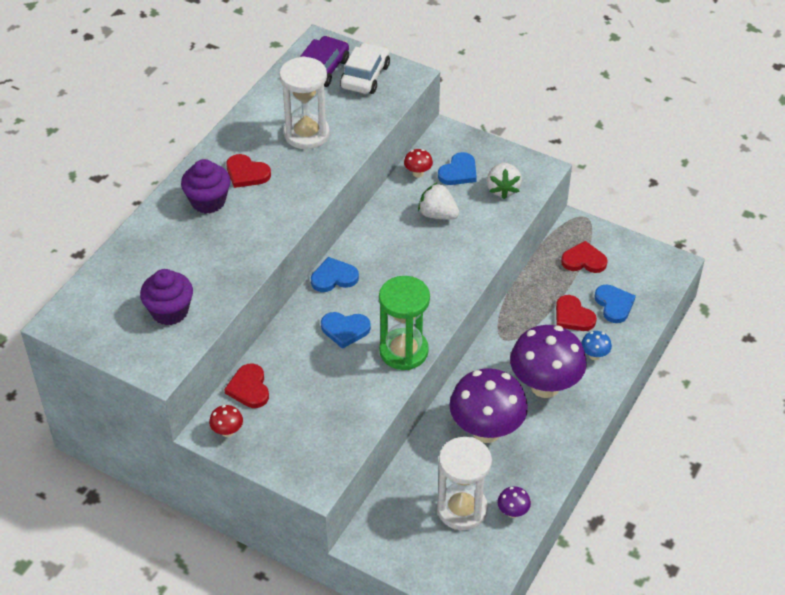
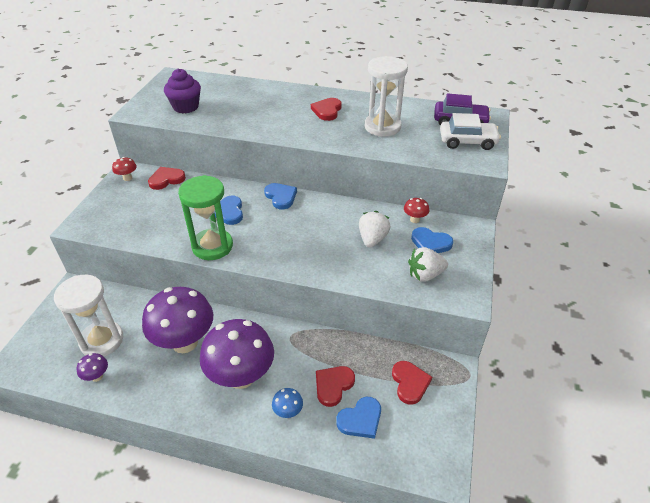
camera: 75 degrees right, 5 degrees down
(208, 201) = (292, 102): purple cupcake -> none

